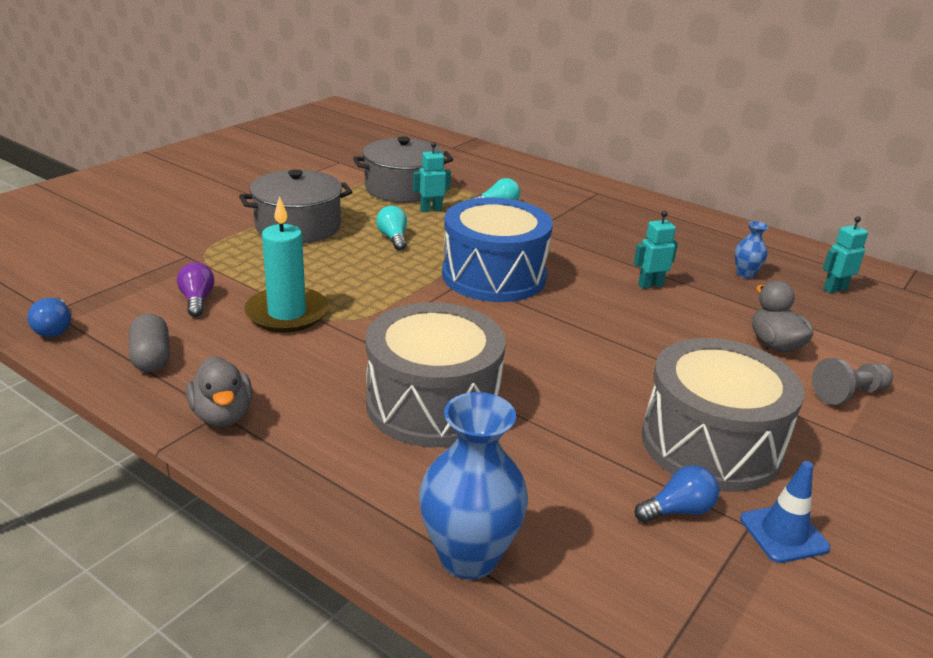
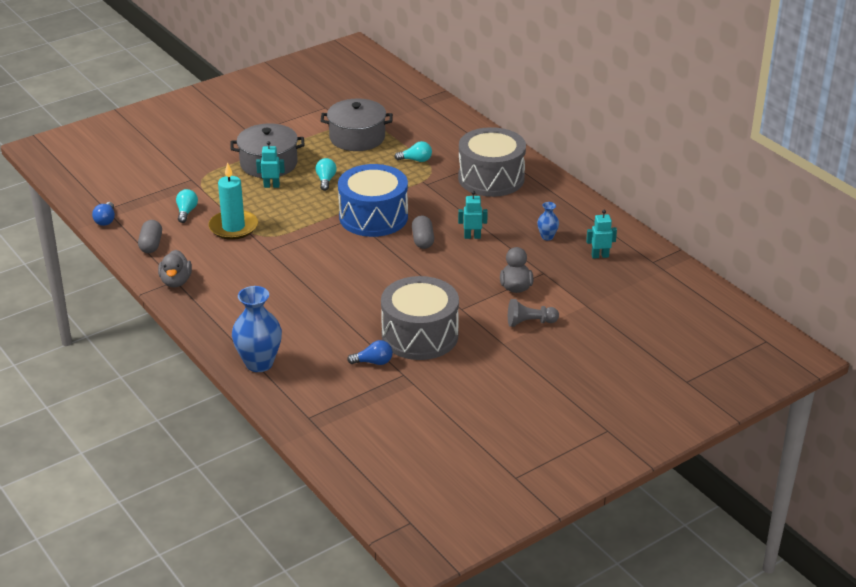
camera: 20 degrees right, 5 degrees up
(197, 300) = (186, 212): purple light bulb -> turquoise light bulb
(431, 209) = (366, 159): turquoise robot -> turquoise robot (271, 186)
(433, 404) = (285, 292): grey drum -> grey drum (491, 178)
(587, 298) = (422, 240): none -> grey capsule
(783, 533) = (417, 380): blue traffic cone -> none

